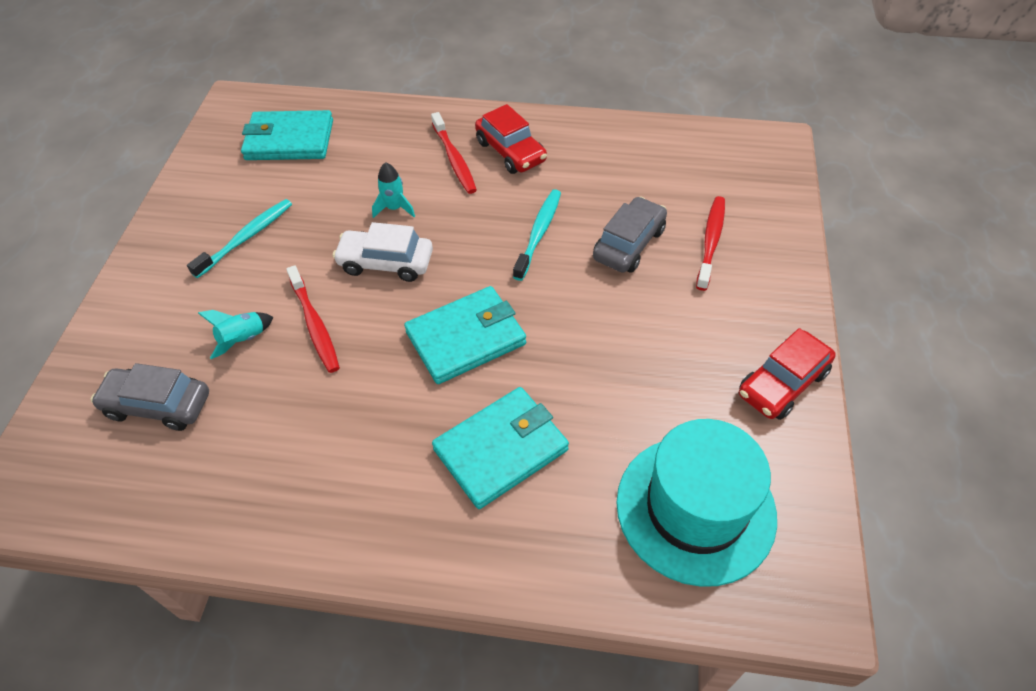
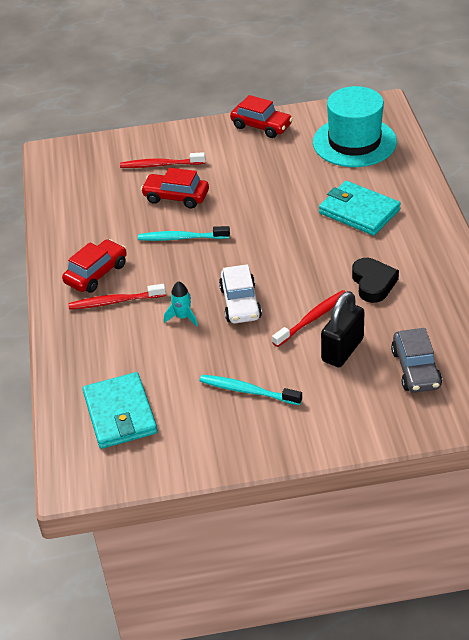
camera: 105 degrees left, 10 degrees down
(243, 339) = (342, 350): turquoise rocket -> black padlock
(336, 413) = (373, 283): none -> black heart
(454, 159) = (115, 301): red toothbrush -> red toothbrush turned 150 degrees counterclockwise
(466, 338) = (288, 246): turquoise wallet -> none
(629, 244) = (176, 197): grey car -> red car

